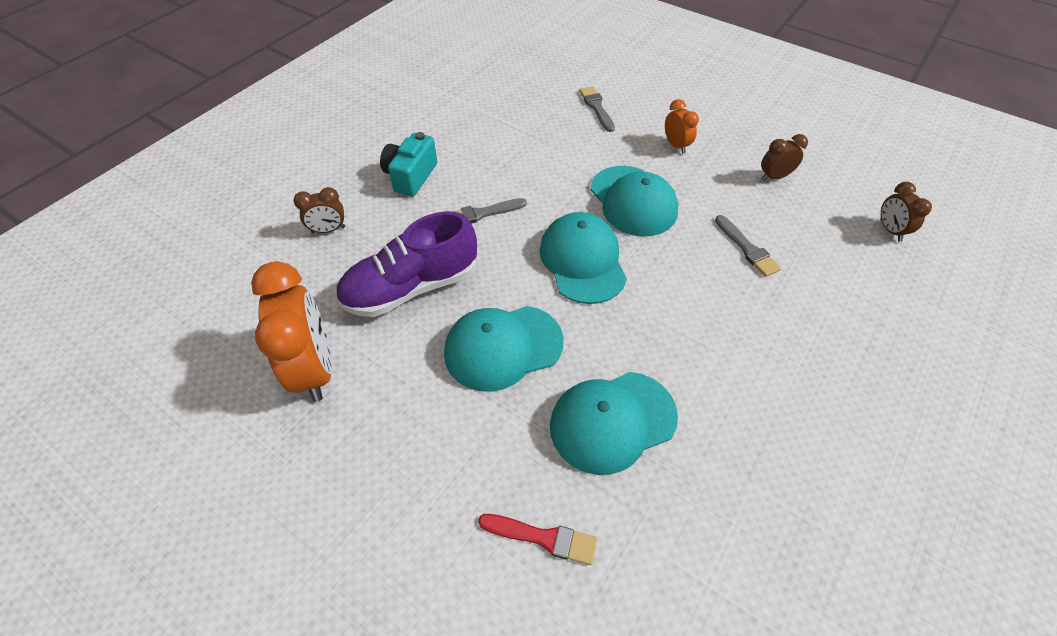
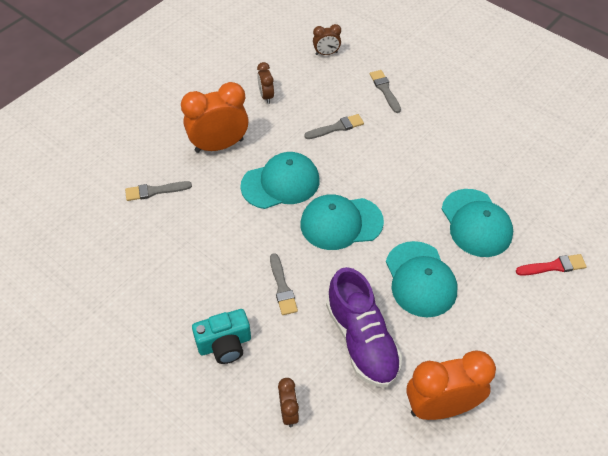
camera: 85 degrees left, 0 degrees up
(411, 176) = (224, 344): turquoise camera -> turquoise camera turned 45 degrees counterclockwise
(543, 538) = (553, 266): red brush -> red brush turned 60 degrees clockwise
(676, 145) = (219, 145): orange clock -> orange clock, size x2.02
(849, 301) = (385, 90): none -> grey brush

